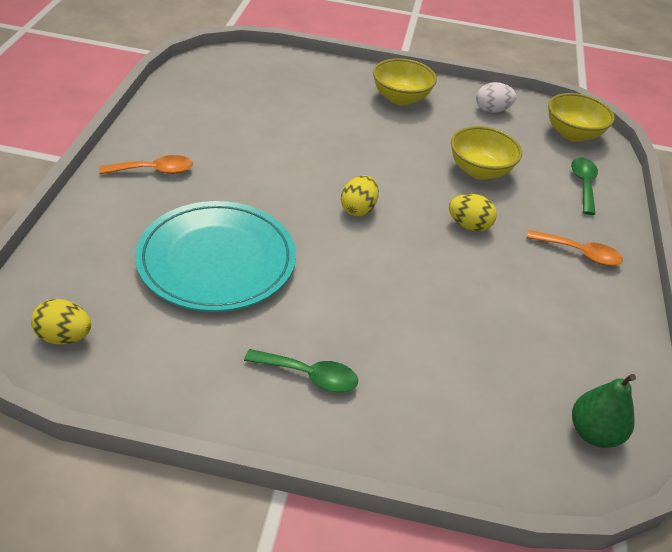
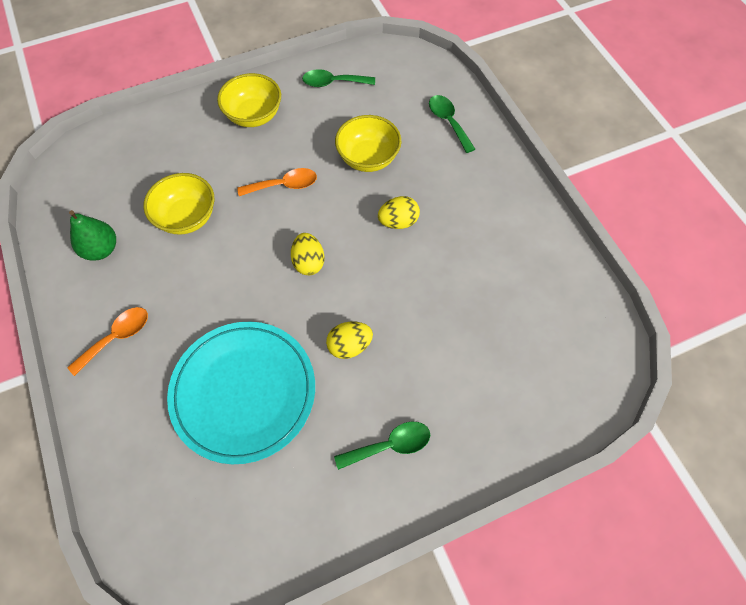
camera: 30 degrees left, 20 degrees up
(64, 337) = (191, 551): yellow egg -> yellow egg (349, 346)
(492, 110) = (333, 83): white egg -> green spoon
(572, 134) = (408, 71): yellow bowl -> yellow bowl (187, 217)
(580, 253) = (488, 195): orange spoon -> orange spoon (284, 185)
(593, 433) = (590, 351): green pear -> green pear (101, 249)

